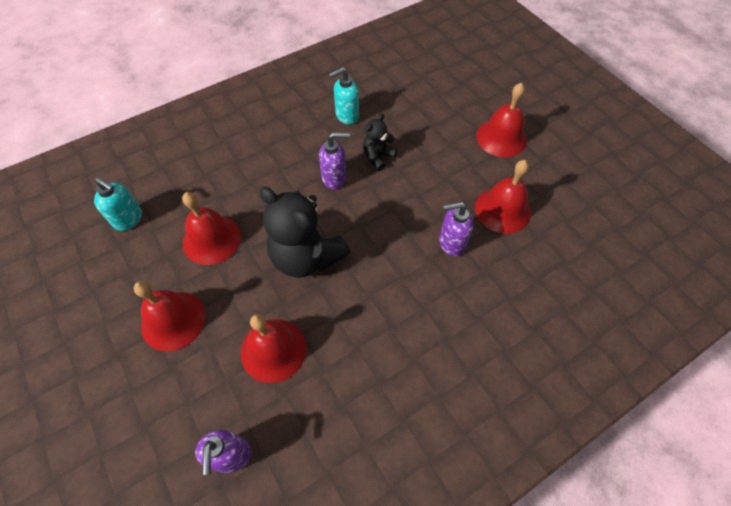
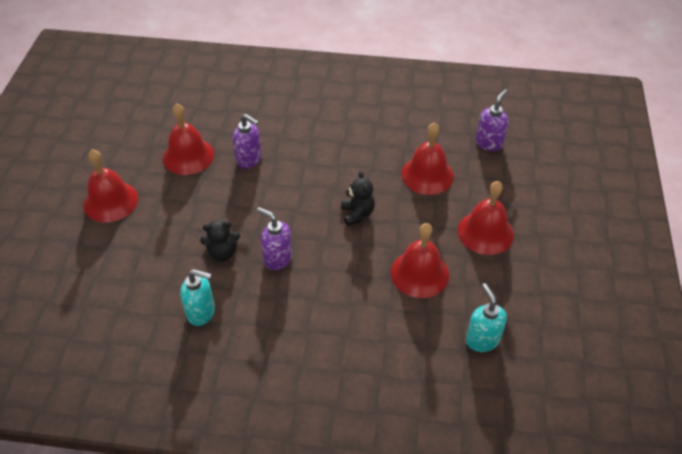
camera: 140 degrees left, 10 degrees down
(306, 257) = (357, 214): black teddy bear -> black teddy bear, size x0.51

